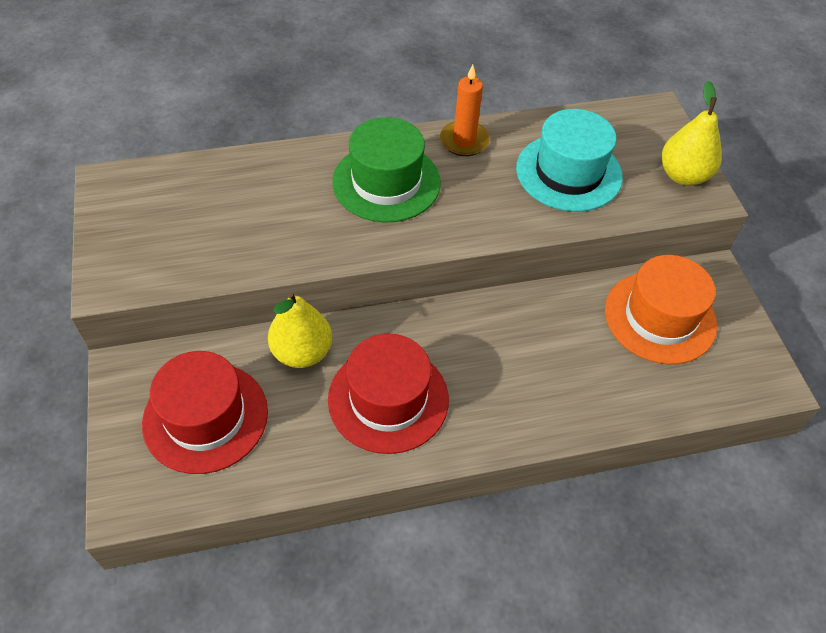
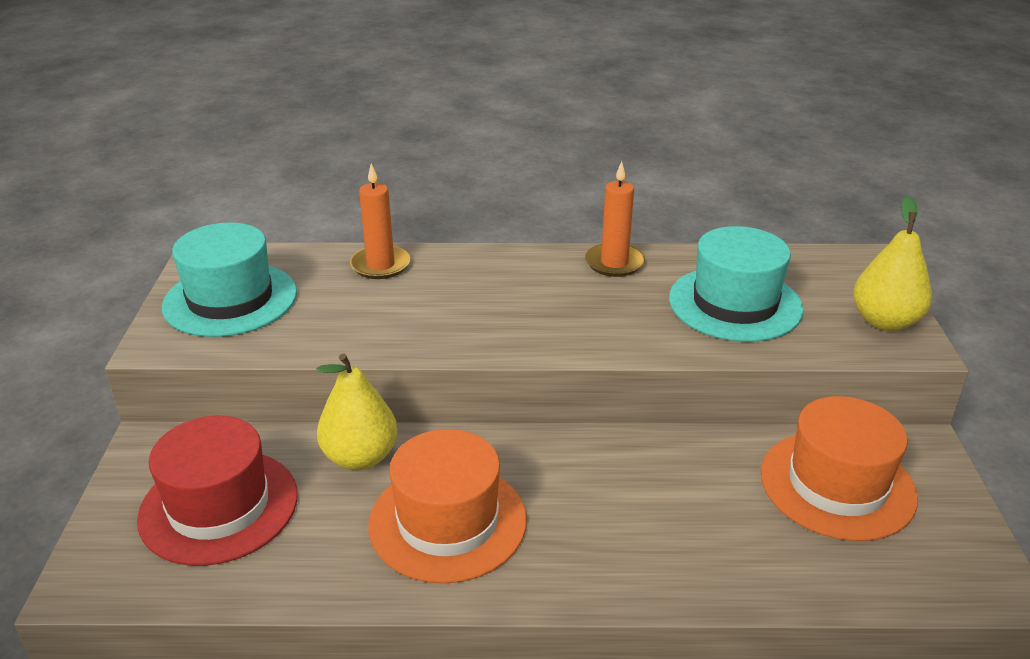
camera: 15 degrees right, 20 degrees down
(151, 226) = (230, 299): none -> turquoise hat
(269, 169) = (380, 265): none -> orange candle
(386, 182) = (509, 289): green hat -> none
(388, 399) = (448, 521): red hat -> orange hat

